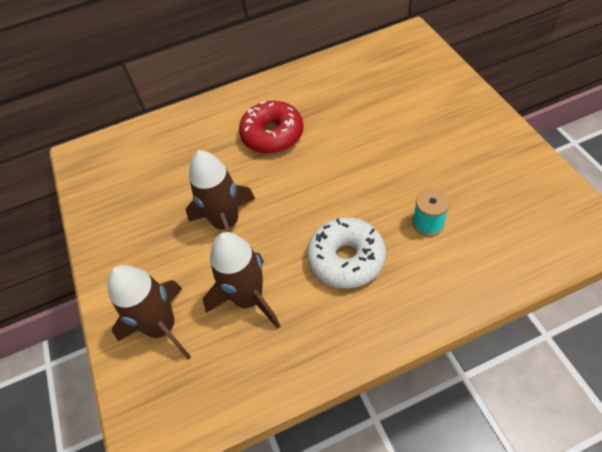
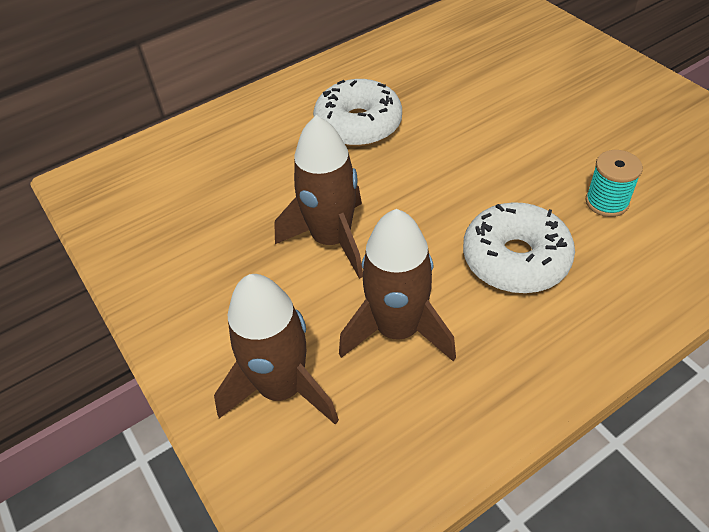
camera: 15 degrees left, 5 degrees down
(272, 135) = (358, 125): red donut -> white donut

